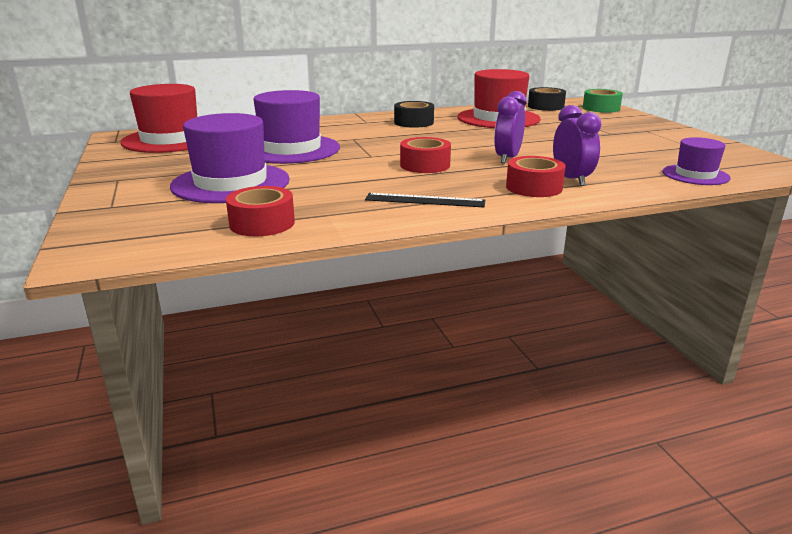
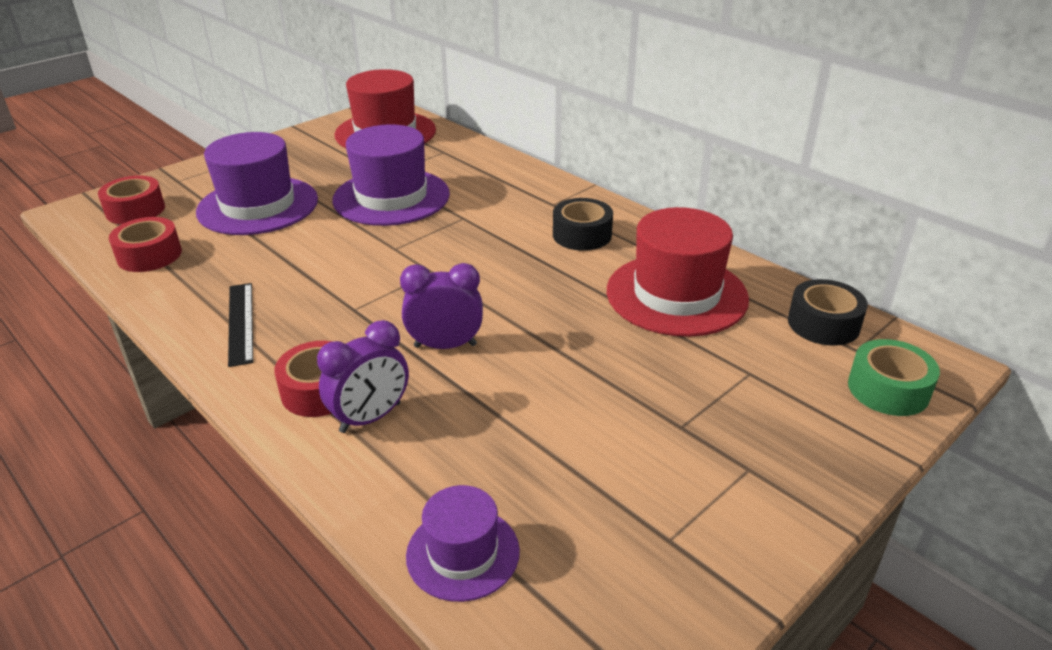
camera: 65 degrees right, 10 degrees up
(425, 165) = (376, 291): red tape -> red tape (135, 210)

